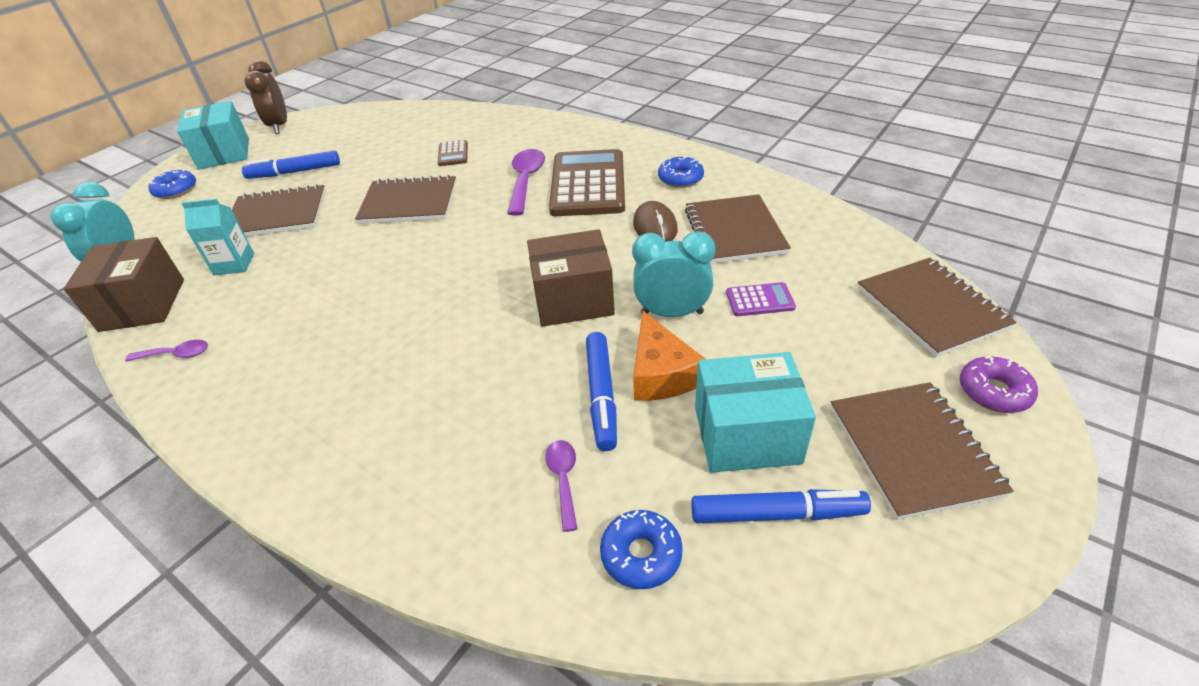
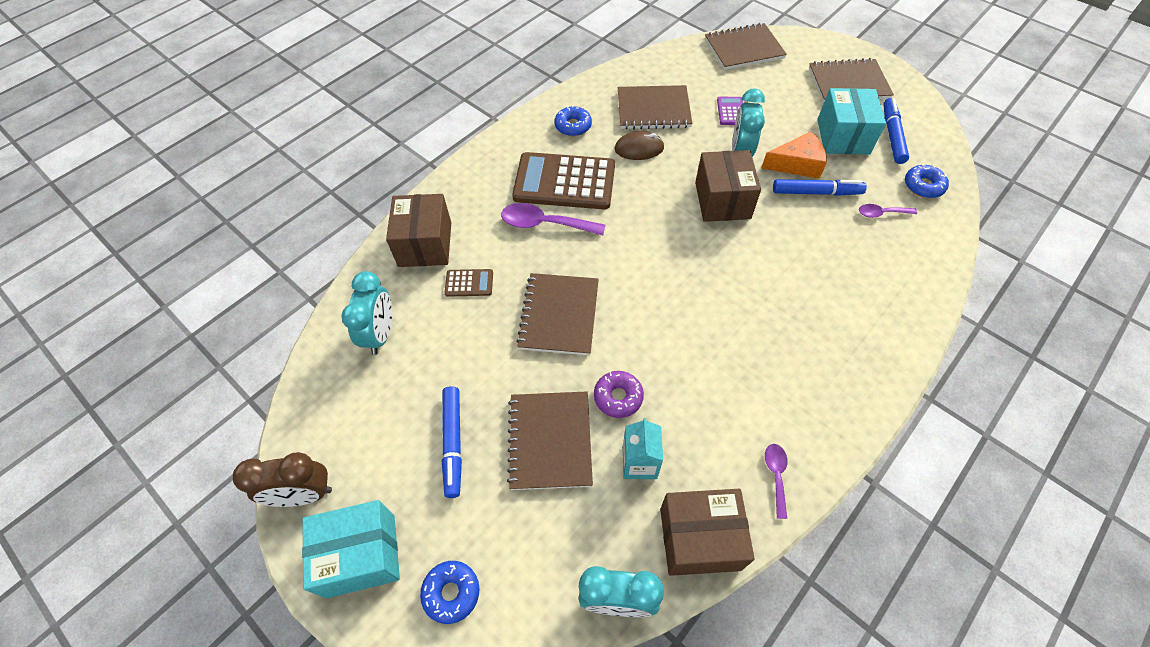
camera: 85 degrees left, 15 degrees up
(405, 127) = (380, 334): none -> turquoise clock
(499, 128) = (425, 244): none -> brown box
(994, 392) = (808, 48): purple donut -> purple donut (618, 397)

